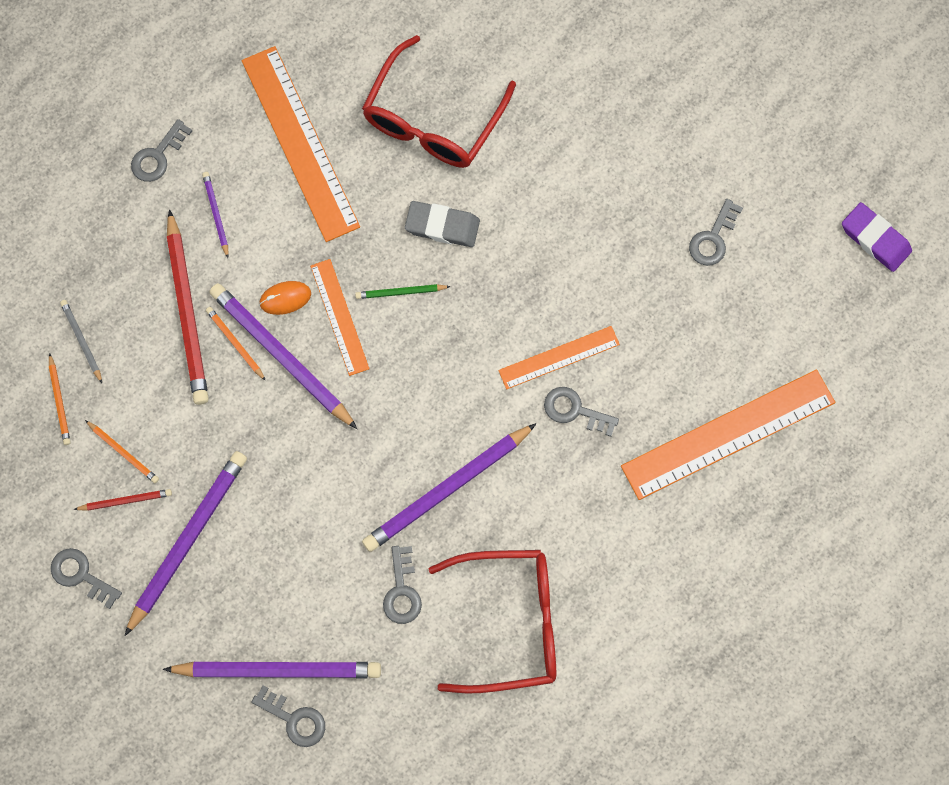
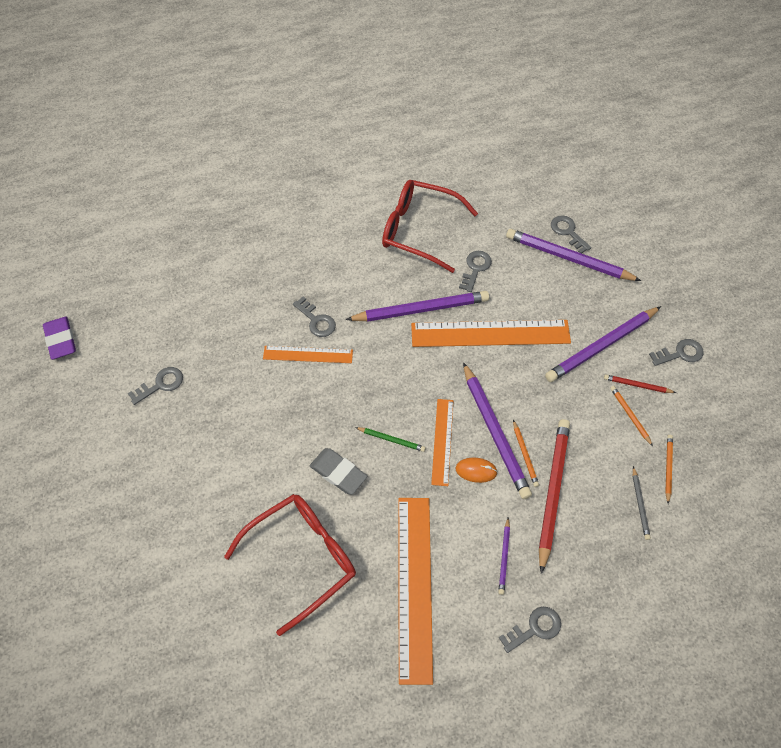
camera: 155 degrees left, 15 degrees down
(81, 575) = (680, 353): grey key -> grey key turned 75 degrees counterclockwise
(728, 434) = (232, 271): orange ruler -> orange ruler (490, 333)

